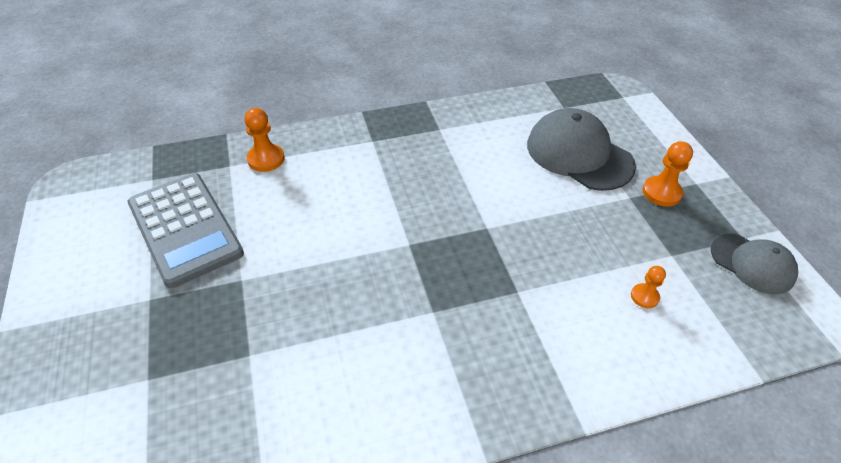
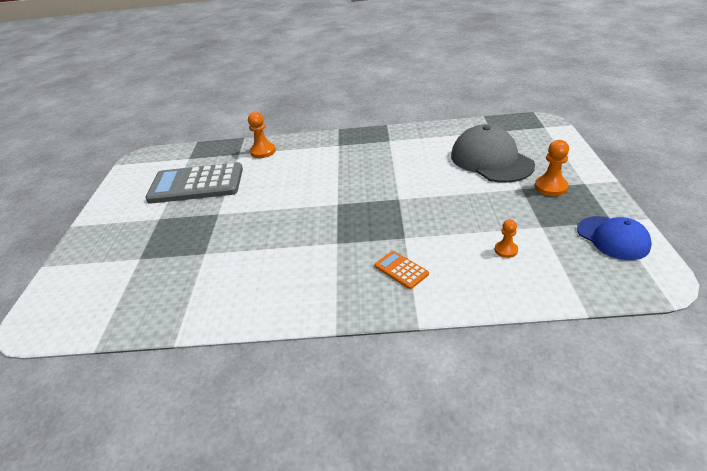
camera: 20 degrees right, 10 degrees down
(185, 228) = (196, 184): grey calculator -> grey calculator turned 105 degrees clockwise
(532, 345) = (401, 270): none -> orange calculator
(752, 263) = (612, 238): grey cap -> blue cap

